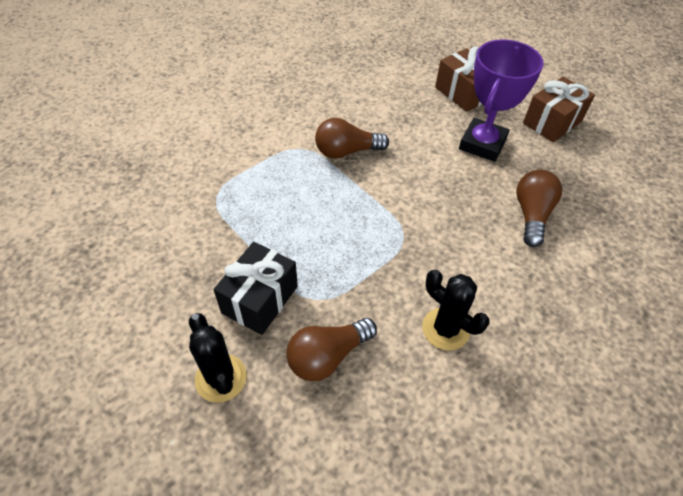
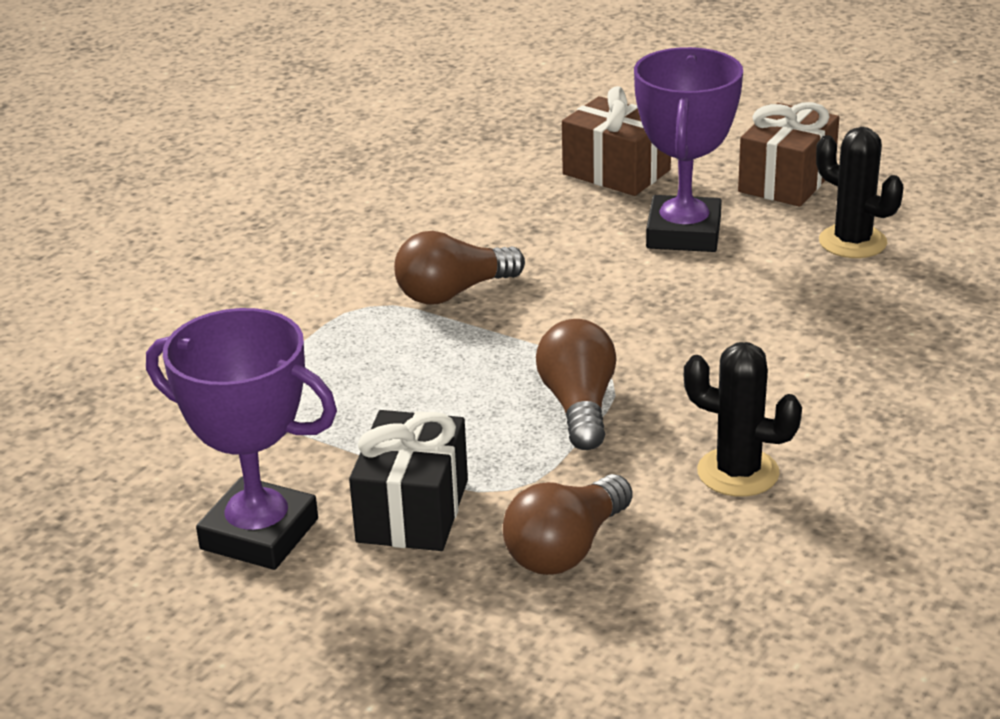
camera: 15 degrees left, 20 degrees down
(176, 290) = (259, 534): none -> purple trophy
(221, 378) = (404, 617): black cactus -> black cactus (852, 242)
(531, 215) = (808, 306): brown light bulb -> brown light bulb (578, 406)

